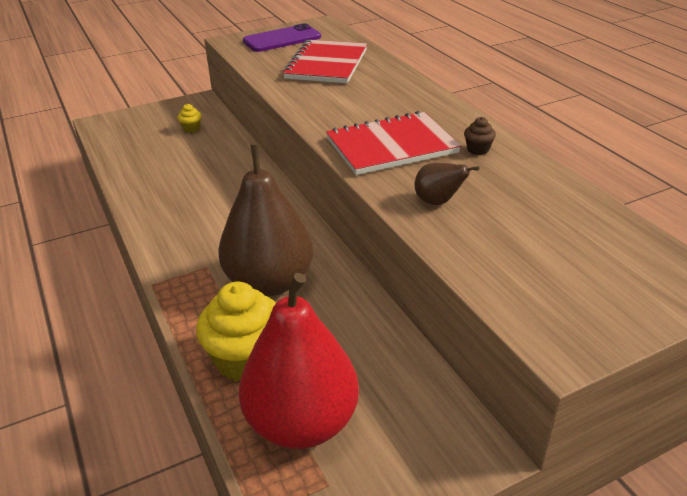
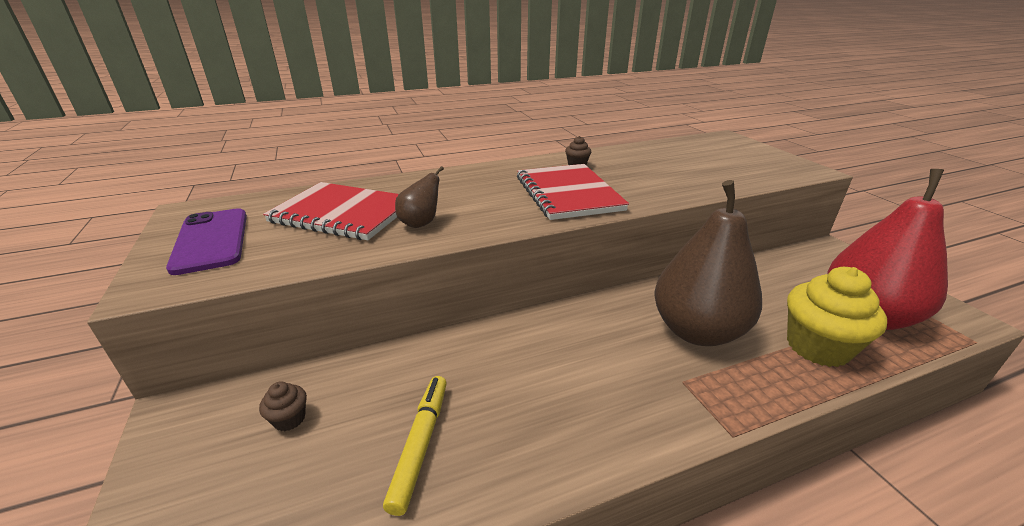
camera: 85 degrees left, 5 degrees down
(166, 168) = (420, 445): none -> yellow marker
(191, 129) = (289, 419): yellow cupcake -> brown cupcake
(438, 202) = (663, 184): brown pear -> brown pear (421, 223)

